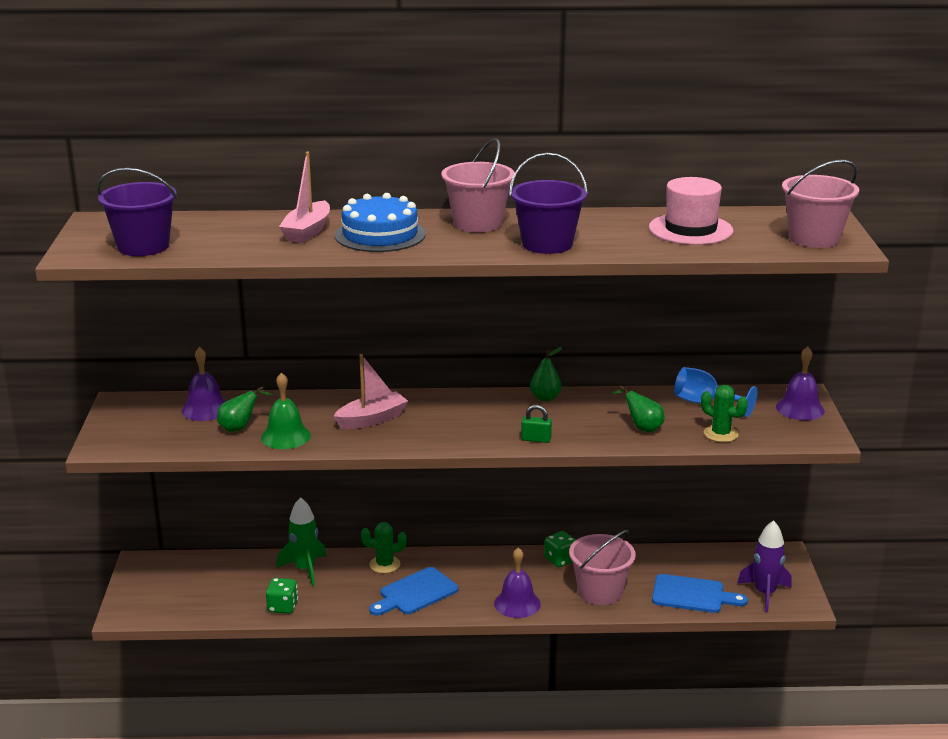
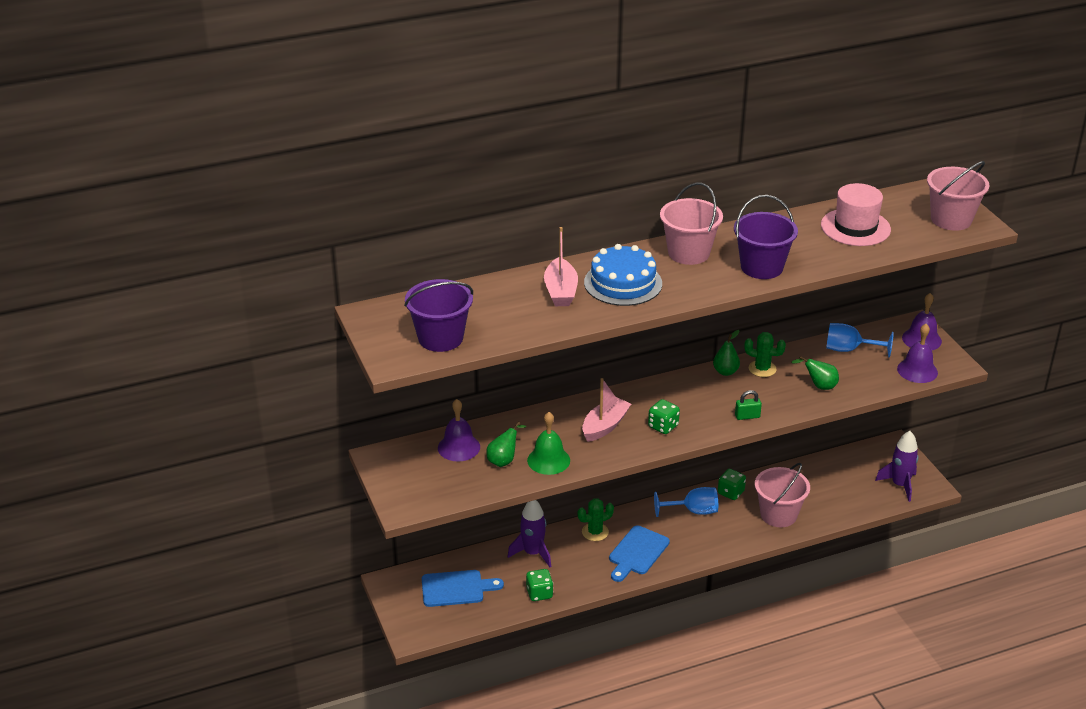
camera: 20 degrees left, 10 degrees up
(305, 569) = (533, 553): green rocket -> purple rocket
(434, 431) = (663, 426): none -> green dice
(505, 568) = (693, 511): none -> blue goblet
(517, 603) = (722, 542): purple bell -> purple bell (917, 370)
(692, 595) = (848, 500): blue cutting board -> blue cutting board (456, 588)
(721, 434) = (880, 378): green cactus -> green cactus (762, 369)

